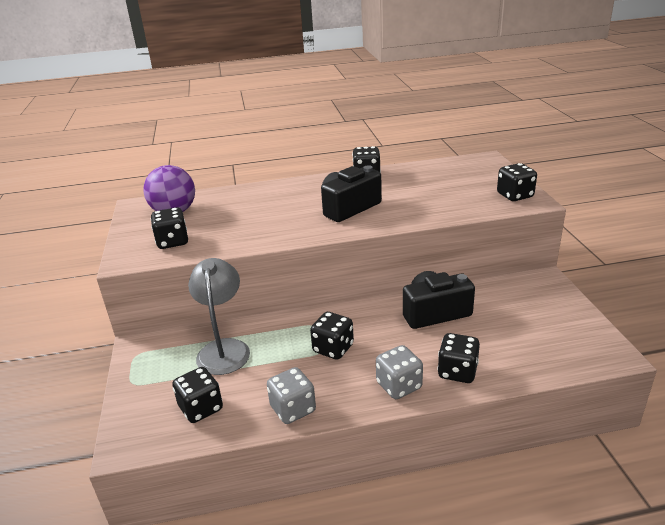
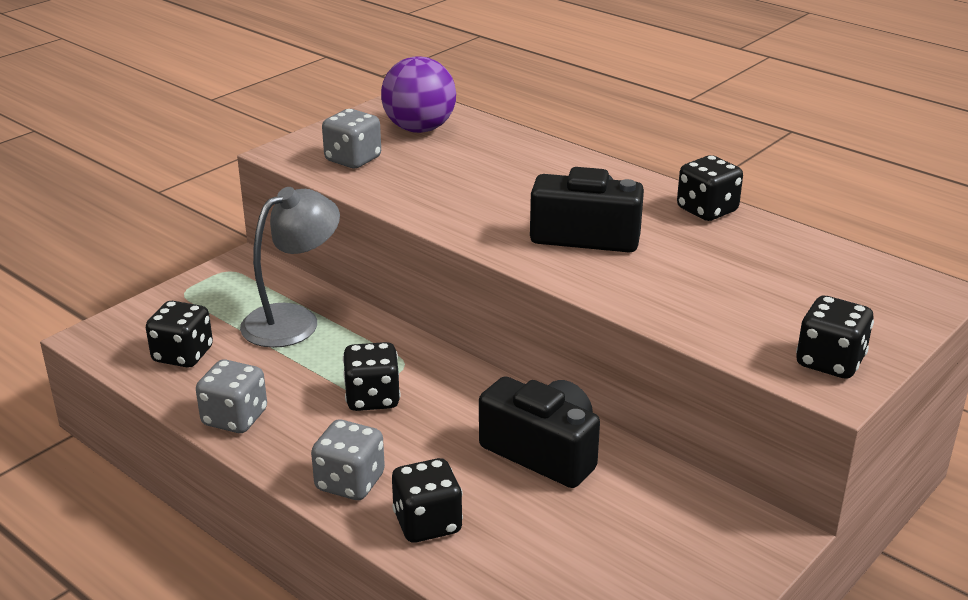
camera: 50 degrees right, 0 degrees up
(172, 242) = (353, 159): black dice -> grey dice

